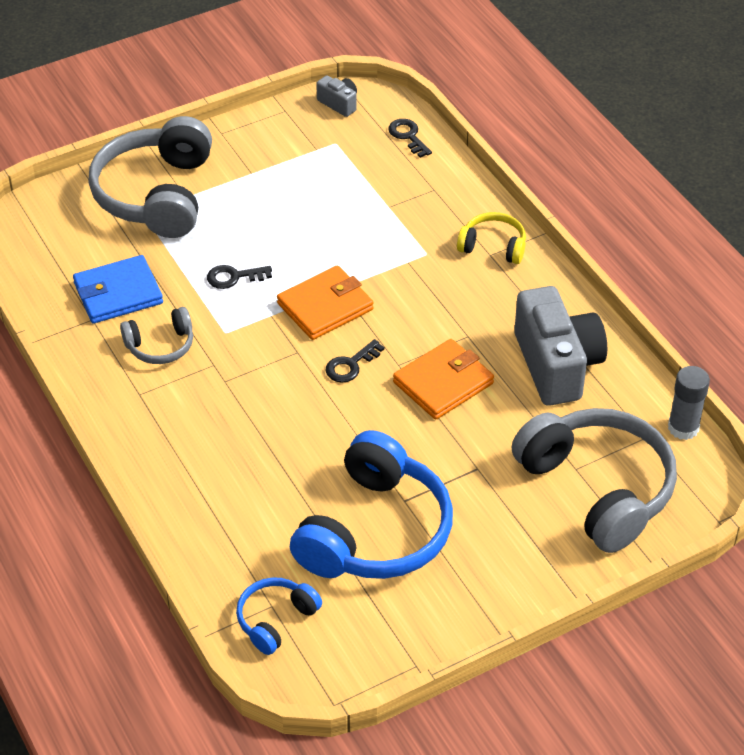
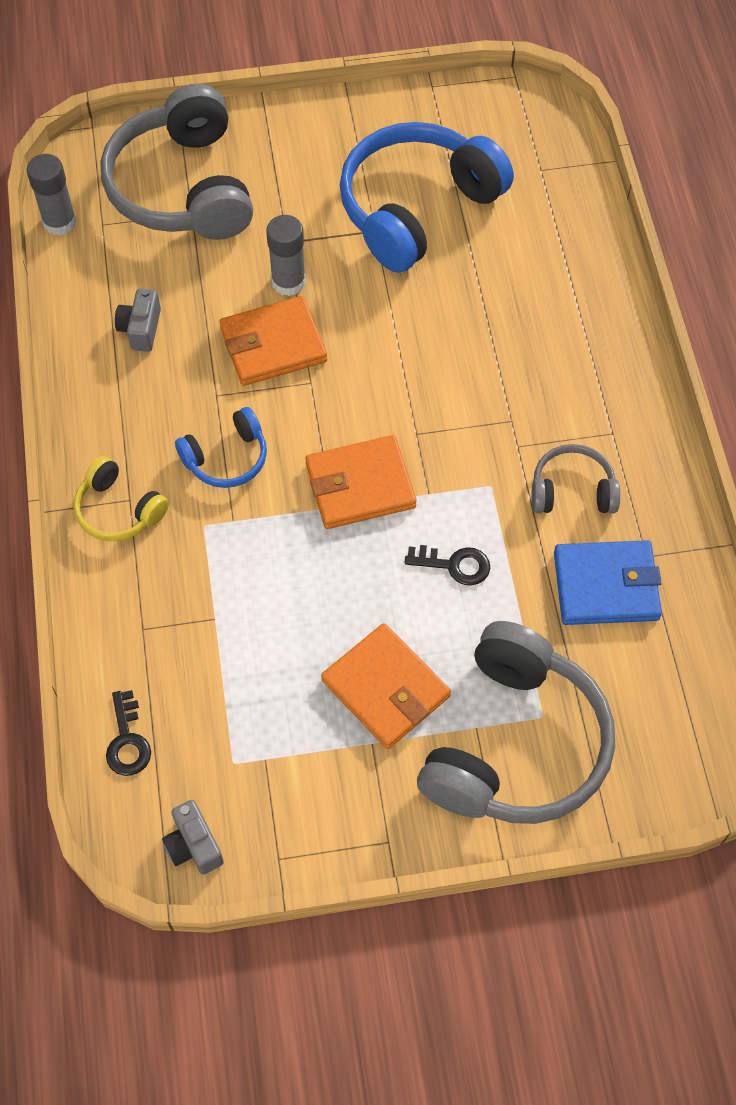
camera: 160 degrees left, 15 degrees up
(254, 200) = (385, 688): none -> orange wallet
(275, 620) = (541, 156): blue headphones -> blue headphones (227, 458)
(351, 365) = (363, 397): black key -> none
(457, 434) = (288, 282): none -> grey glue stick
(556, 365) = (141, 329): grey camera -> grey camera, size x0.45

